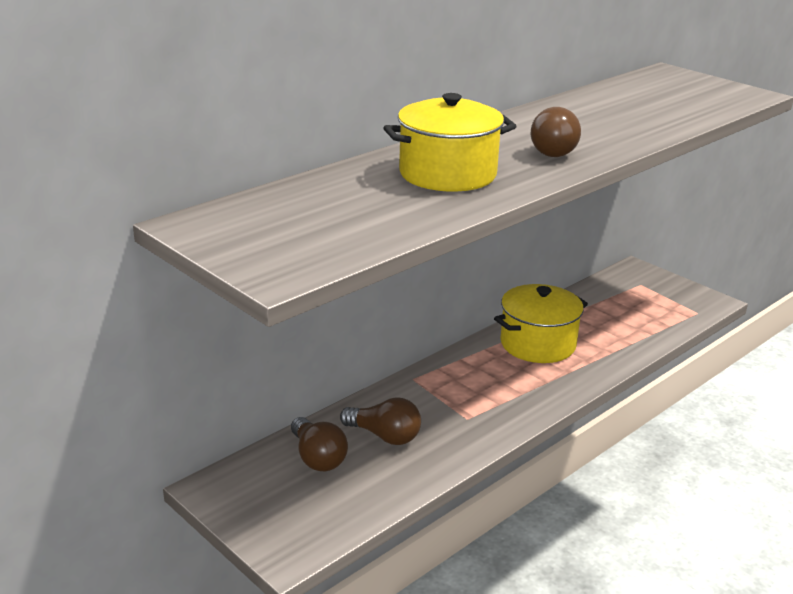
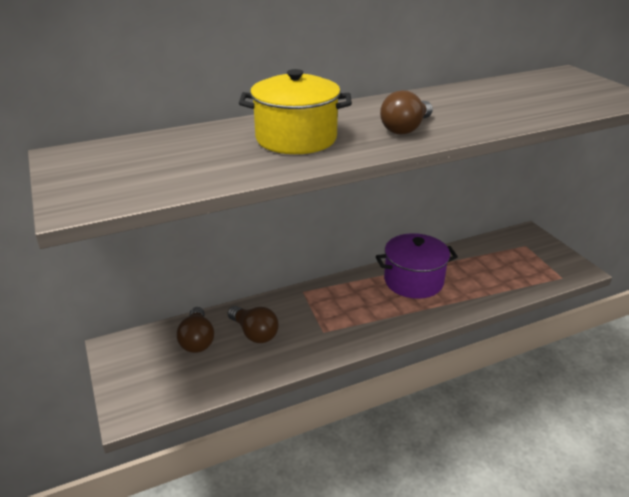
camera: 20 degrees right, 5 degrees up
(538, 344) = (413, 281): yellow pot -> purple pot

